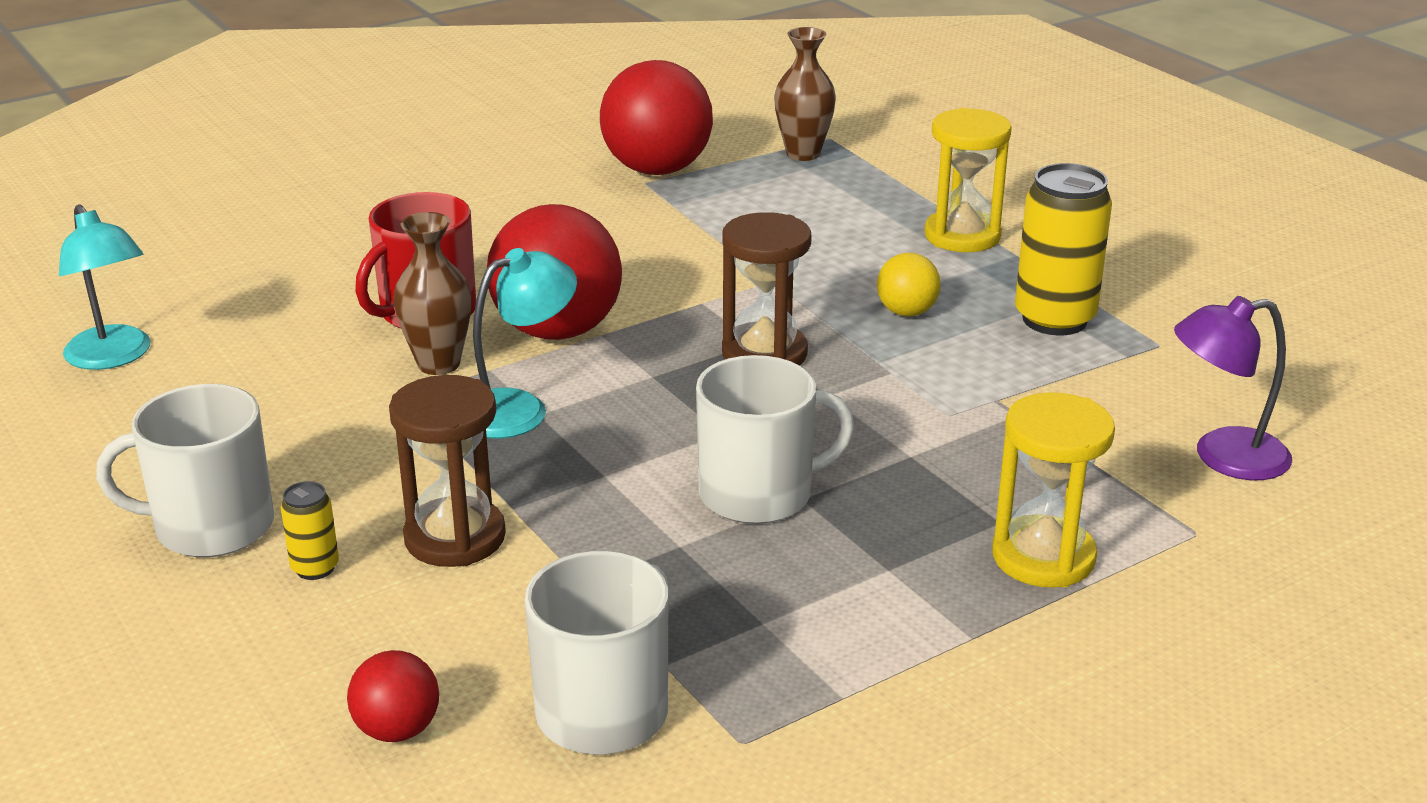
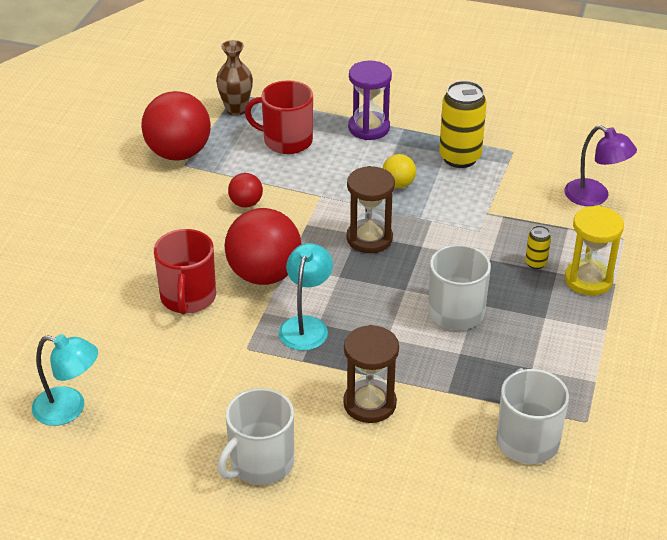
camera: 40 degrees left, 10 degrees up
(315, 568) = (334, 453): yellow can -> yellow can (535, 263)
(397, 730) = (467, 497): red ball -> red ball (246, 203)
(438, 364) = (236, 322): brown vase -> none
(819, 207) = (286, 141): none -> red mug
(962, 236) = (369, 128): yellow hourglass -> purple hourglass
(1223, 457) = (594, 197): purple lamp -> purple lamp turned 90 degrees counterclockwise

